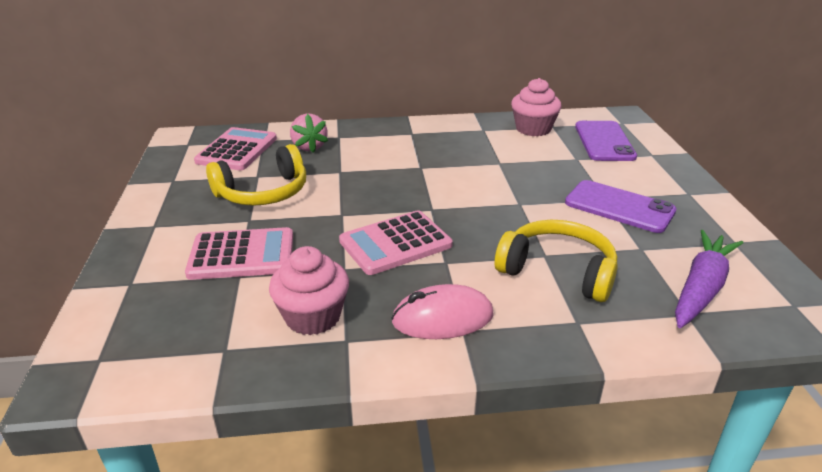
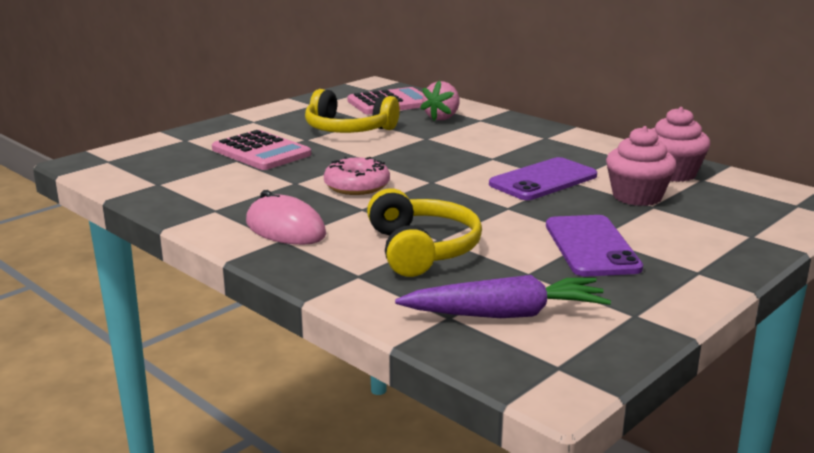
camera: 50 degrees right, 10 degrees down
(313, 316) = (225, 193): pink cupcake -> pink cupcake (637, 196)
(395, 243) = (357, 186): pink calculator -> pink donut
(604, 141) = (724, 208): purple phone -> purple phone (543, 180)

